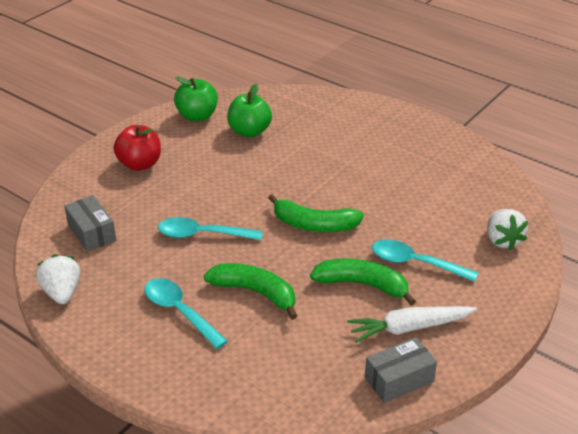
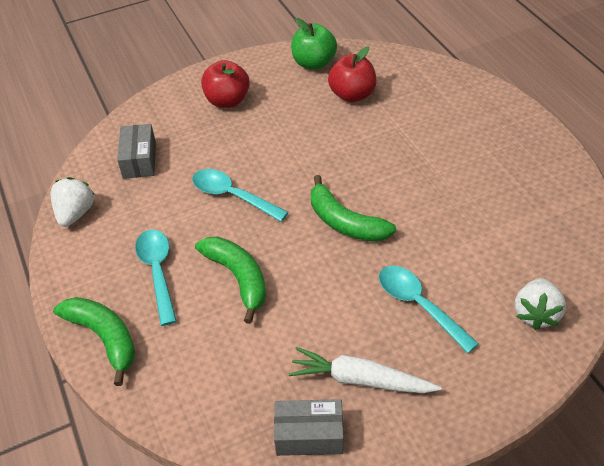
camera: 30 degrees right, 10 degrees up
(249, 131) = (352, 95): green apple -> red apple
(362, 285) = (347, 309): green banana -> green banana (104, 337)

